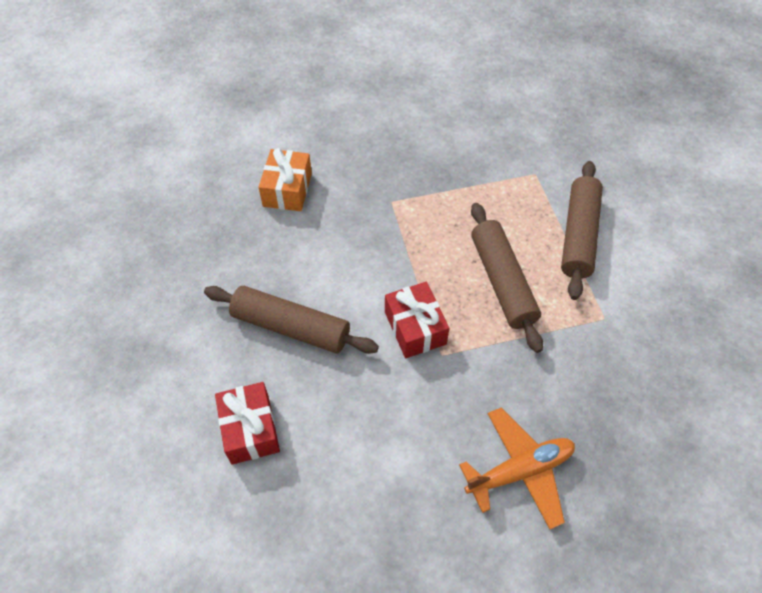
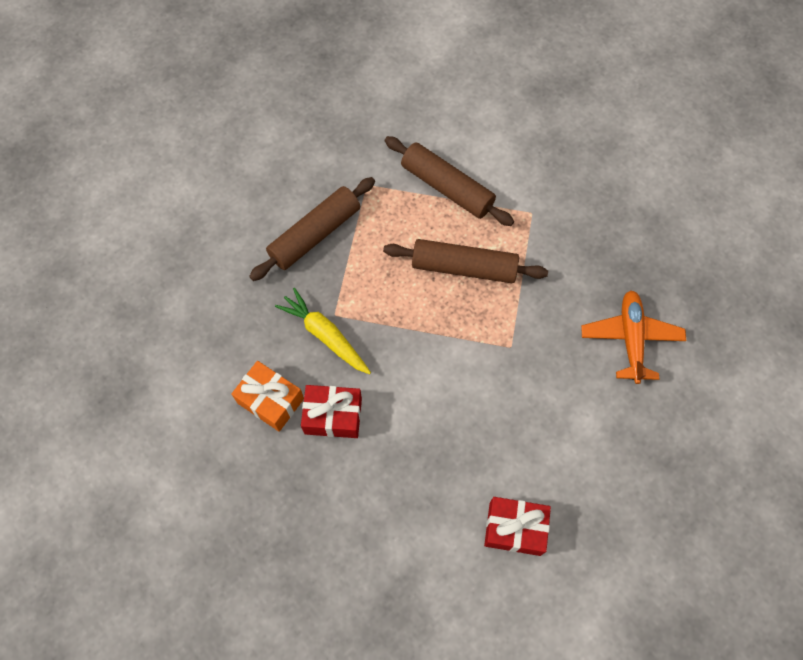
camera: 65 degrees left, 10 degrees up
(291, 327) = (429, 457): brown rolling pin -> brown rolling pin (315, 235)
(368, 202) = (325, 335): none -> yellow carrot
(415, 328) = (477, 355): red gift -> red gift (333, 416)

